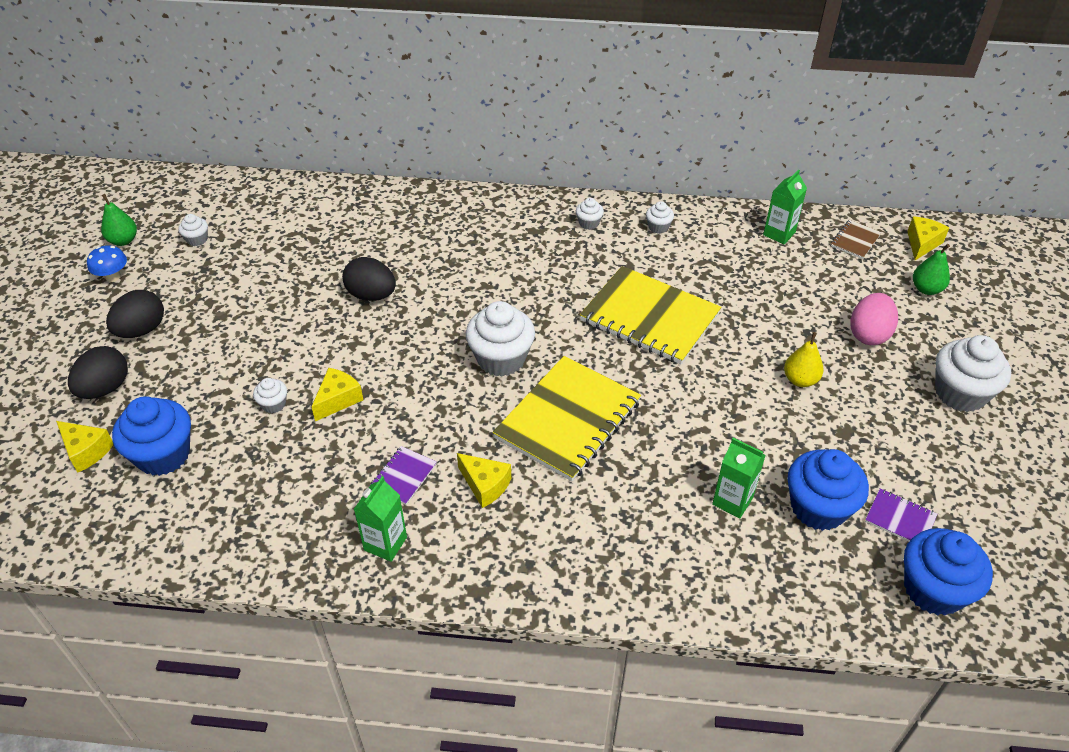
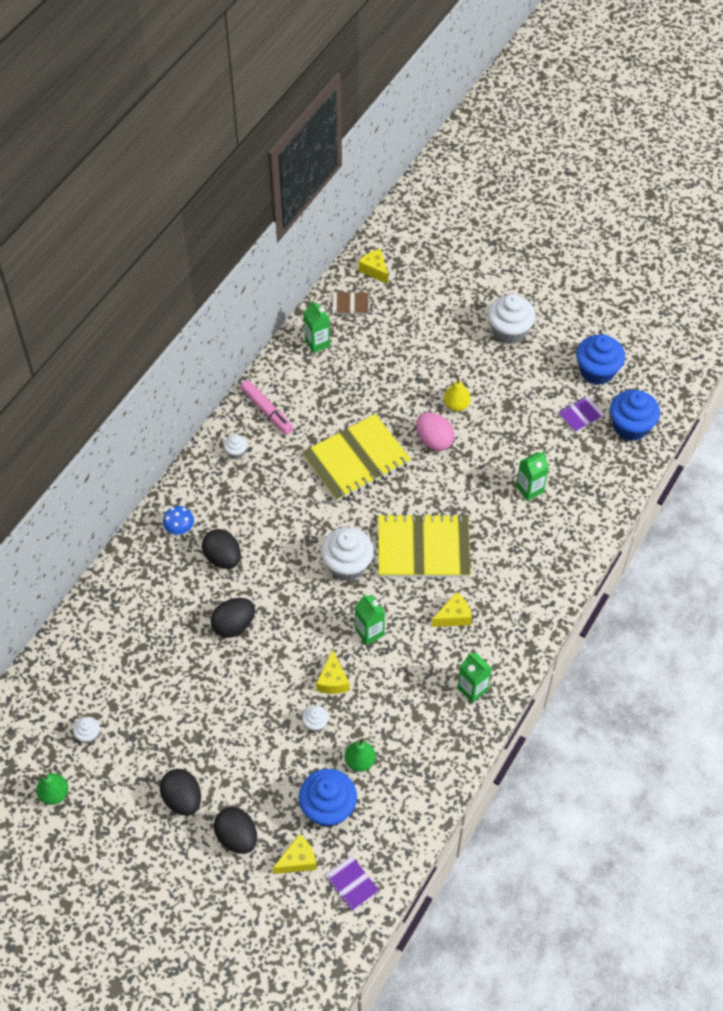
camera: 65 degrees left, 10 degrees up
(113, 277) = (101, 810): blue mushroom -> blue mushroom (180, 529)
(338, 400) = (332, 680): yellow cheese -> yellow cheese turned 150 degrees counterclockwise
(403, 476) = (423, 661): purple notebook -> purple notebook (351, 884)
(419, 410) = (369, 632): none -> green carton
(451, 259) = (223, 558): none -> black egg
(568, 420) = (423, 548): yellow notebook -> yellow notebook turned 60 degrees counterclockwise
(658, 227) = (267, 411): white cupcake -> pink marker
(818, 508) = (555, 449): blue cupcake -> blue cupcake (597, 371)
(855, 240) = (350, 304): brown notebook -> brown notebook turned 60 degrees counterclockwise
(868, 334) = (438, 347): pink egg -> pink egg (434, 440)
(926, 289) = (417, 294): green pear -> green pear (360, 761)

